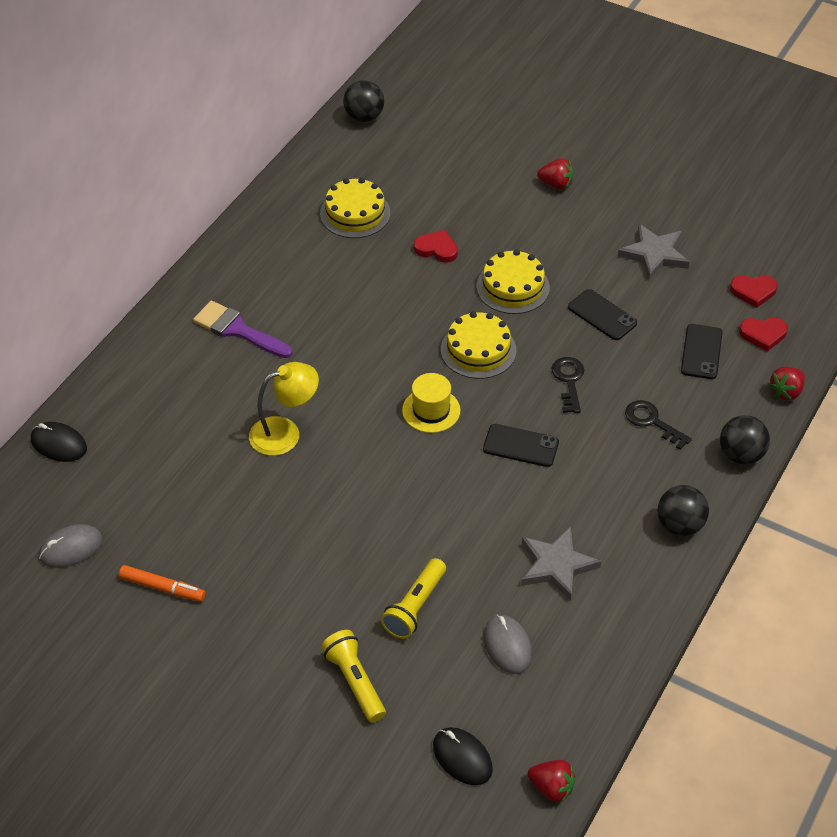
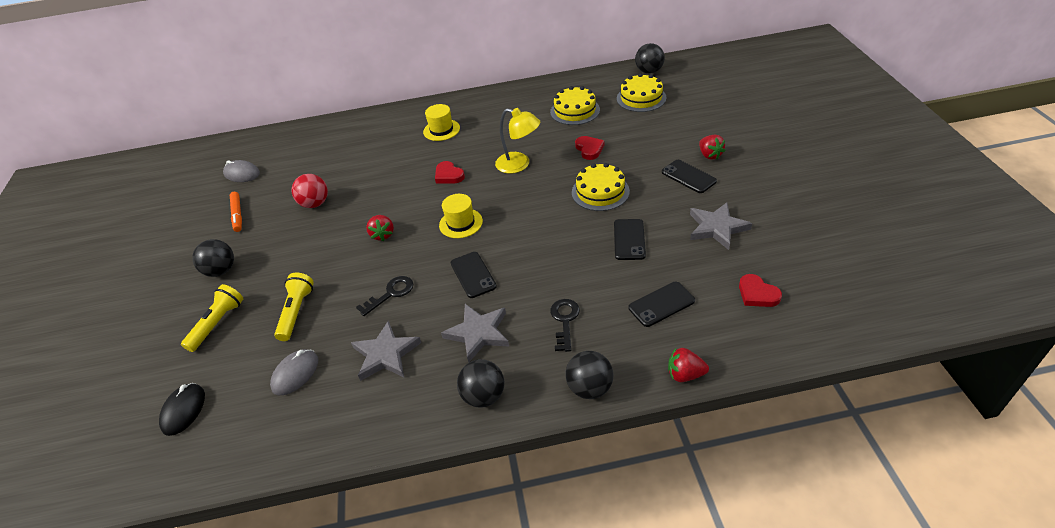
camera: 55 degrees right, 5 degrees down
(59, 444) = (307, 131): black mouse -> none
(236, 508) = (315, 204): none -> red ball
(237, 330) = (441, 130): purple brush -> yellow hat
(260, 645) = (221, 271): none -> black ball
(285, 433) = (385, 186): yellow lamp -> yellow lamp (519, 165)
(415, 607) = (296, 312): yellow flashlight -> yellow flashlight turned 105 degrees clockwise
(478, 350) = (531, 211): yellow cake -> yellow cake (641, 98)
(552, 788) = (181, 476): red strawberry -> red strawberry (383, 235)
(567, 219) = (688, 177): none -> black phone
(569, 381) = (553, 261): black key -> black key (390, 294)
(602, 487) = (478, 333): none -> grey star
(763, 334) = (724, 325): red heart -> red heart (448, 175)

